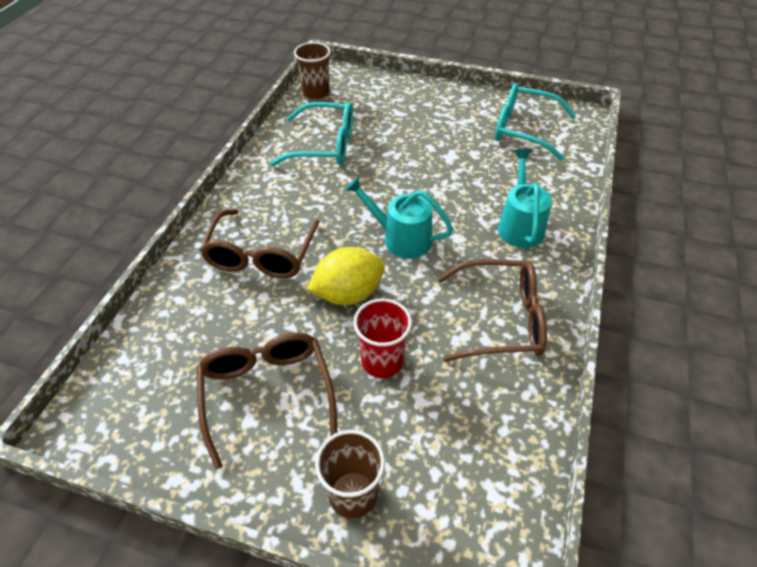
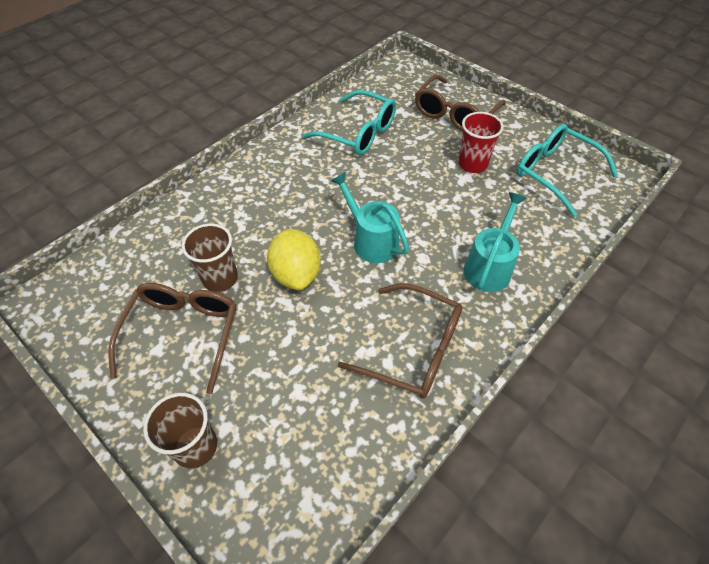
camera: 25 degrees right, 5 degrees up
(261, 255) = (248, 214): brown glasses -> brown glasses (454, 114)
(316, 93) = (380, 82): brown cup -> brown cup (220, 278)
(348, 294) = (296, 274): yellow lemon -> yellow lemon turned 75 degrees clockwise
(382, 361) = (287, 344): red cup -> red cup (472, 164)

